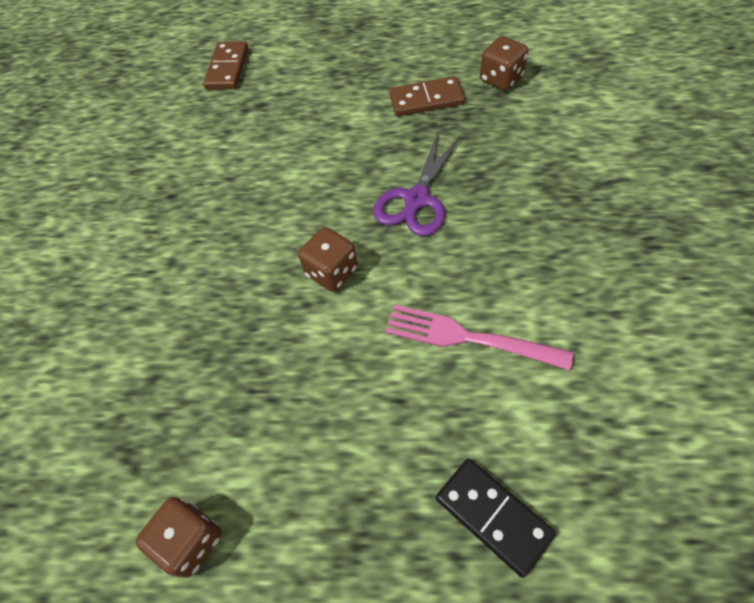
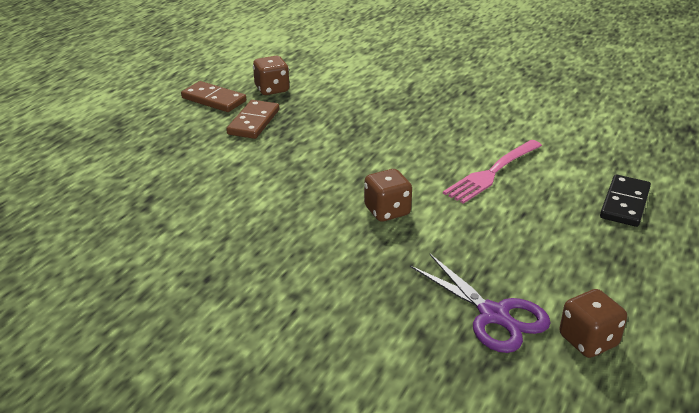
camera: 70 degrees left, 25 degrees down
(227, 68) = (69, 204): brown domino -> brown domino (214, 99)
(416, 199) = (352, 156): purple scissors -> purple scissors (493, 315)
(493, 516) = (624, 203): black domino -> black domino turned 45 degrees counterclockwise

